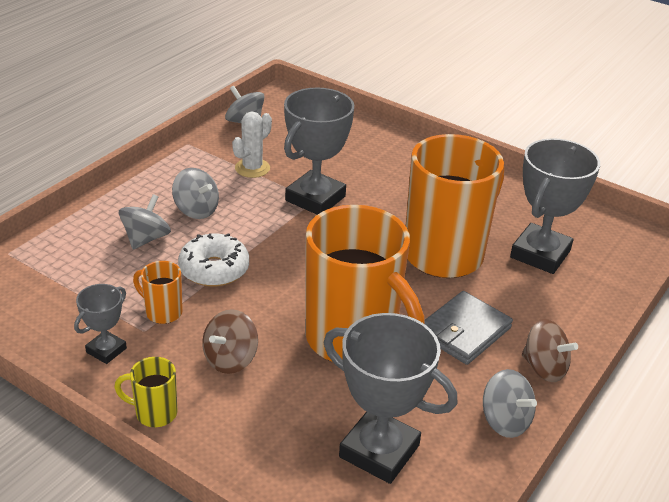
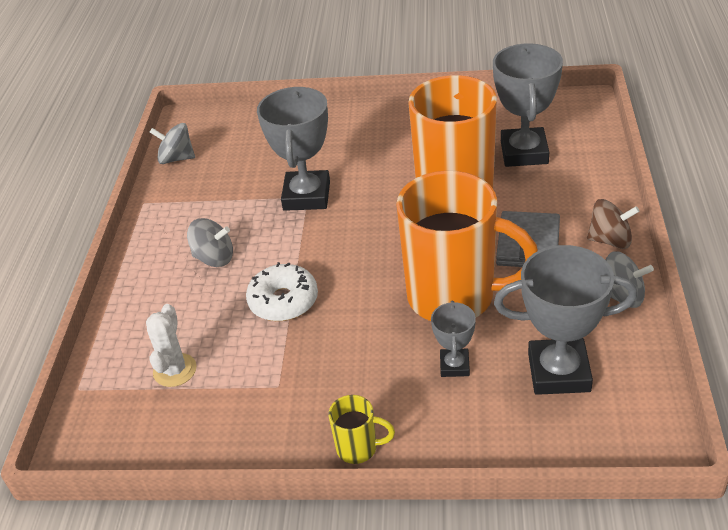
camera: 25 degrees left, 5 degrees up
(106, 350) = (262, 421): grey trophy -> grey trophy (454, 366)
(146, 239) = (195, 307): grey spinning top -> none
(154, 413) = (358, 448): yellow mug -> yellow mug turned 150 degrees counterclockwise
(162, 312) = (277, 361): orange mug -> none
(230, 359) = (374, 368): brown spinning top -> none
(252, 168) = (225, 196): white cactus -> white cactus (175, 370)

